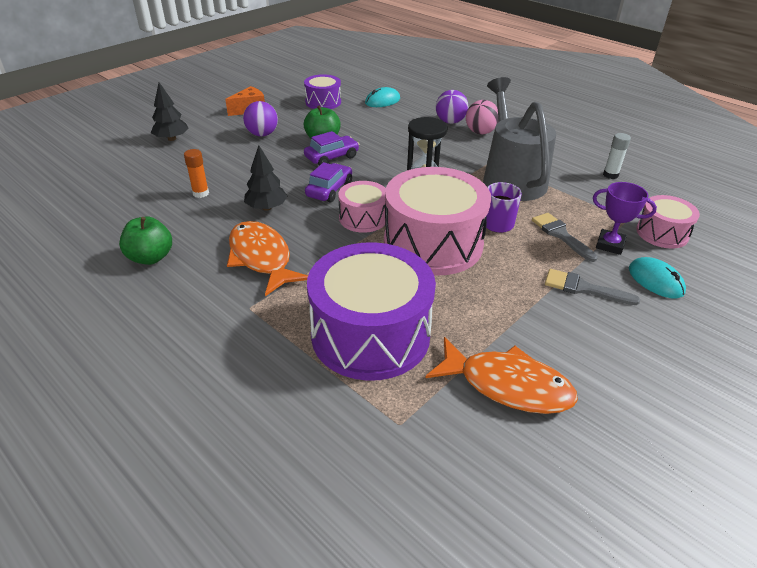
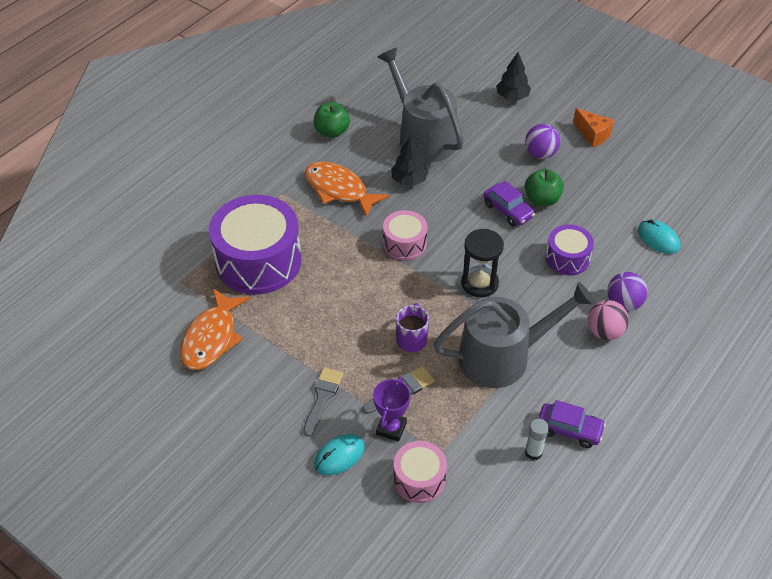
camera: 85 degrees right, 10 degrees up
(201, 193) = (423, 137): orange glue stick -> grey watering can
(261, 258) = (339, 189): orange fish -> orange fish turned 105 degrees counterclockwise
(323, 102) = (634, 188): purple drum -> purple drum (567, 258)
(329, 190) = (446, 216): purple car -> purple car (569, 429)
(433, 243) = (373, 293): pink drum -> none

